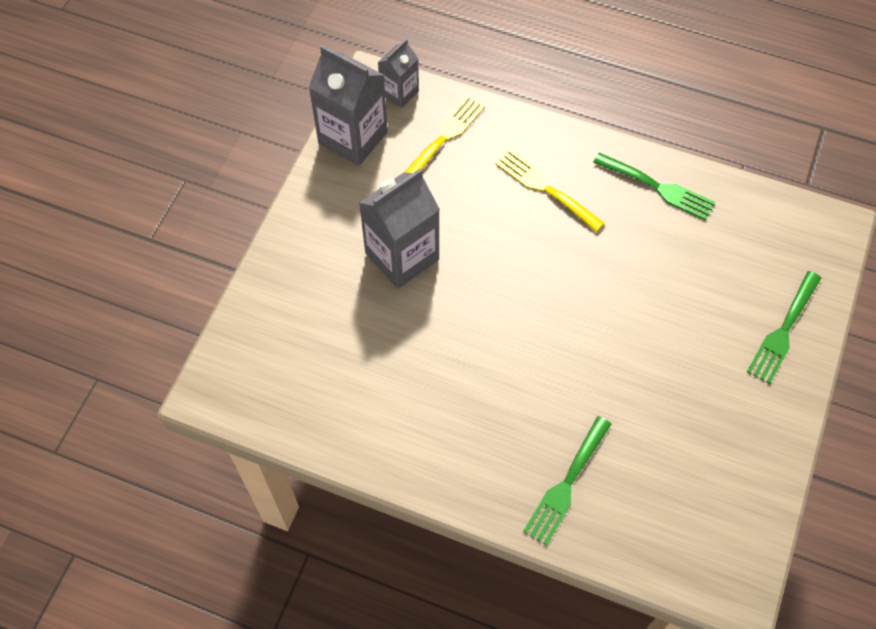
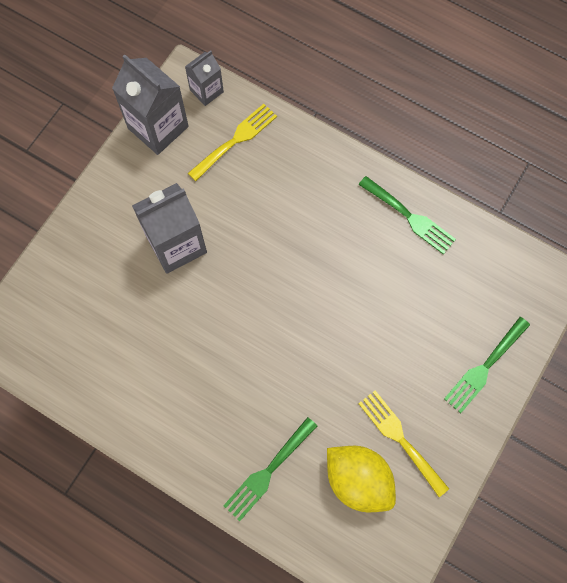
camera: 10 degrees right, 10 degrees up
(546, 188) = (312, 202): yellow fork -> yellow fork (400, 439)
(672, 476) = (358, 480): none -> yellow lemon

